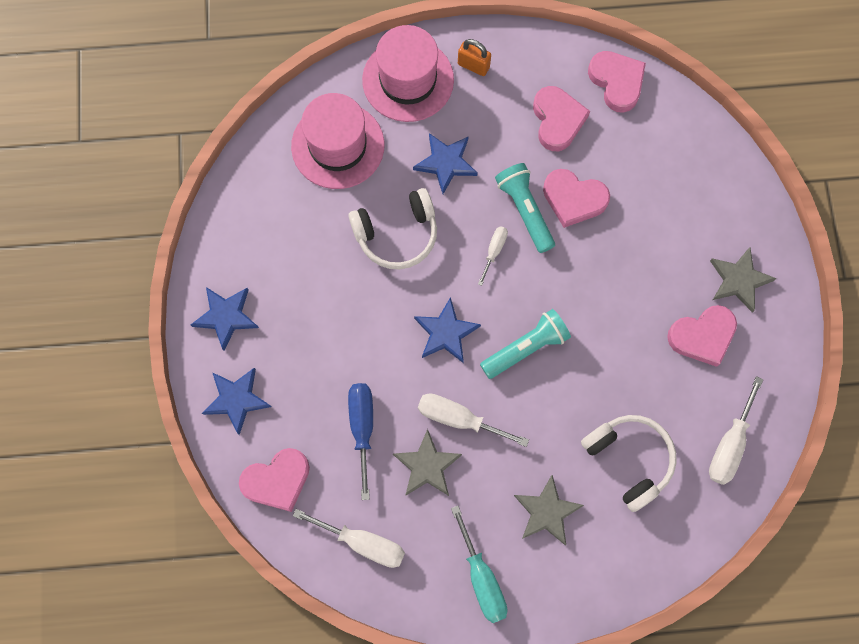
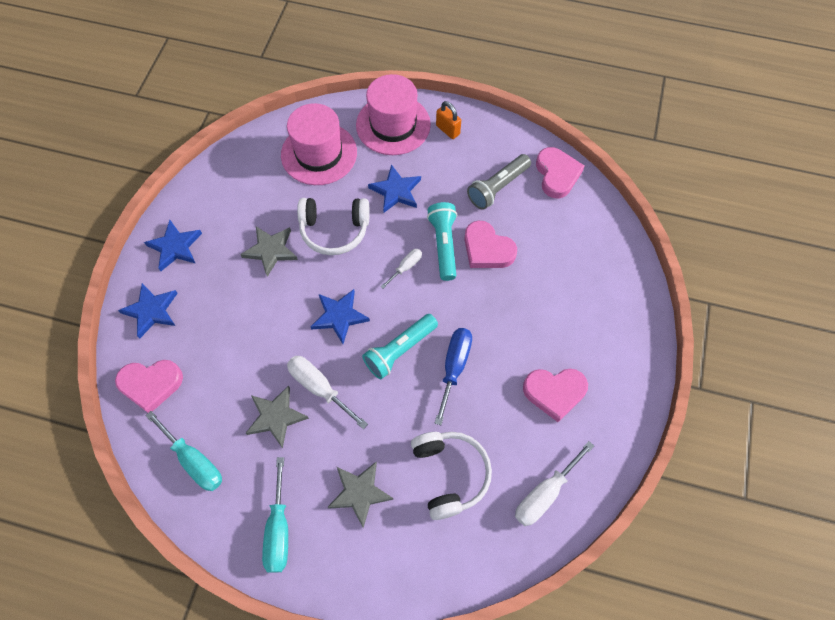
camera: 20 degrees right, 10 degrees down
(362, 427) = (238, 367): blue screwdriver -> blue screwdriver (454, 367)
(363, 542) = (194, 461): white screwdriver -> turquoise screwdriver
(526, 348) = (399, 350): turquoise flashlight -> turquoise flashlight turned 150 degrees clockwise
(557, 120) = (497, 187): pink heart -> grey flashlight
(739, 280) = (603, 357): grey star -> grey star (271, 250)

